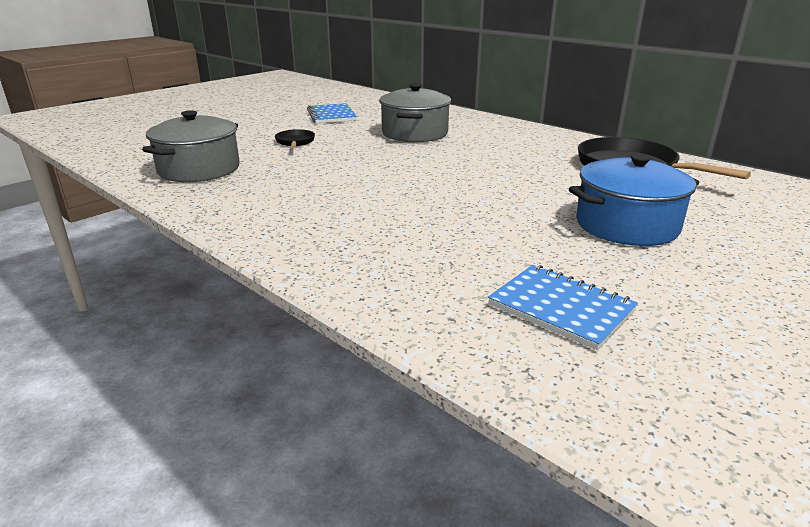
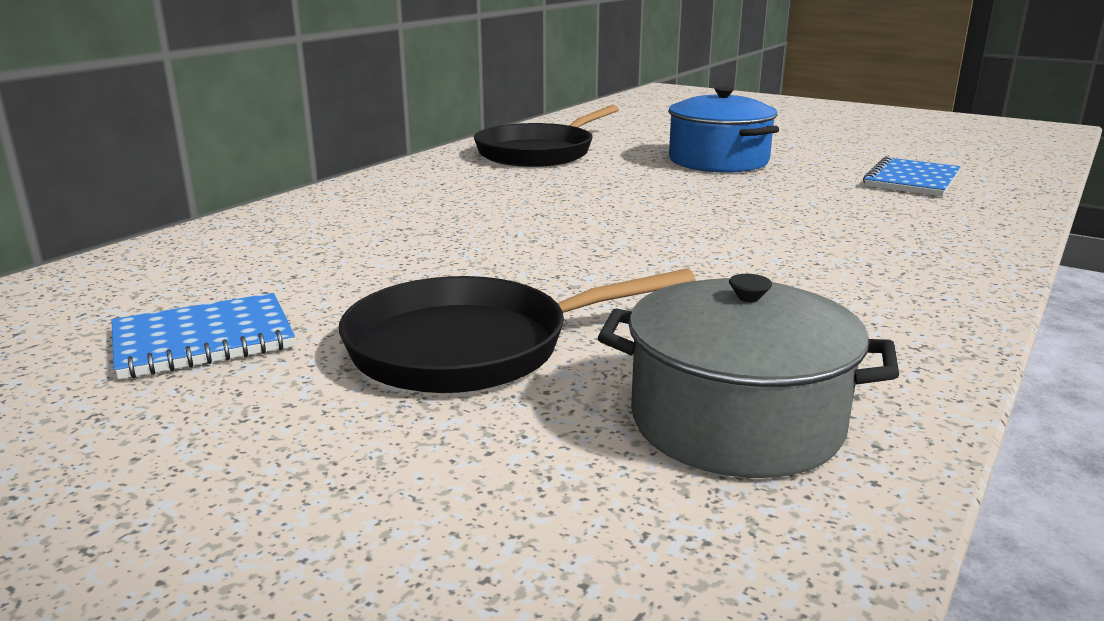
camera: 100 degrees left, 5 degrees down
(295, 142) = (471, 347): black pan -> black pan, size x2.12
(415, 133) = (389, 249): grey pot -> none

